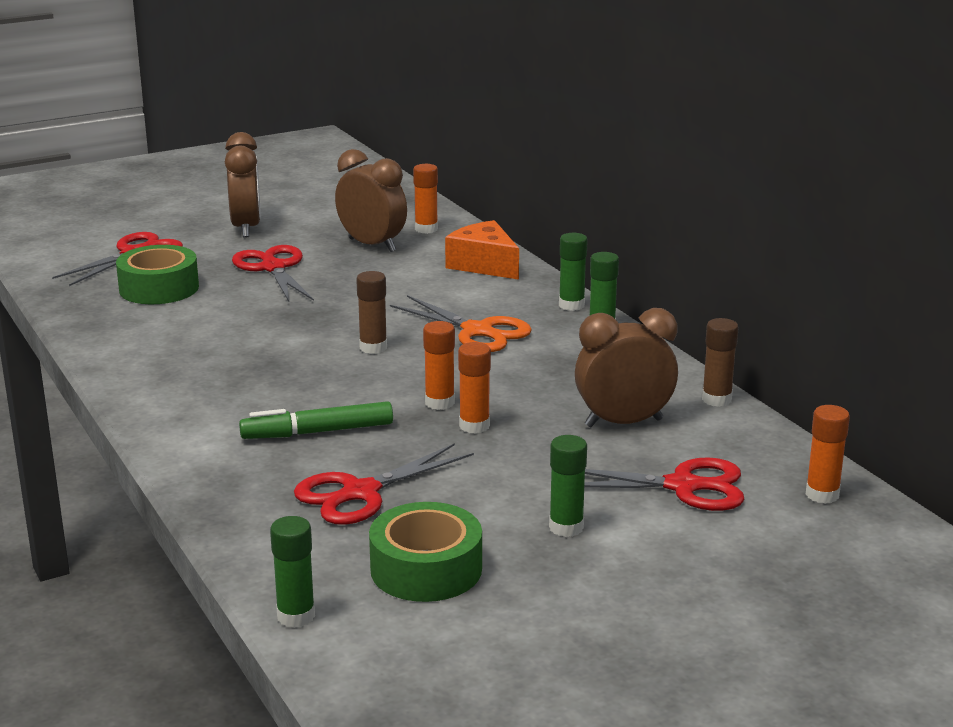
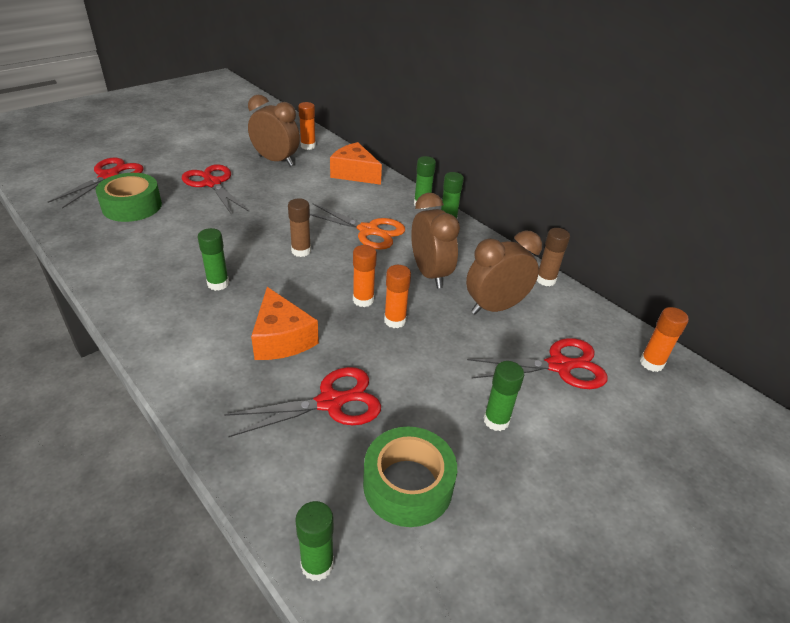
camera: 15 degrees left, 15 degrees up
(246, 228) = (186, 150): brown clock -> brown clock (430, 274)
(252, 374) = (218, 284): none -> green glue stick
(317, 432) = (281, 338): green marker -> orange cheese
(359, 493) = (331, 402): red scissors -> red scissors turned 150 degrees counterclockwise

